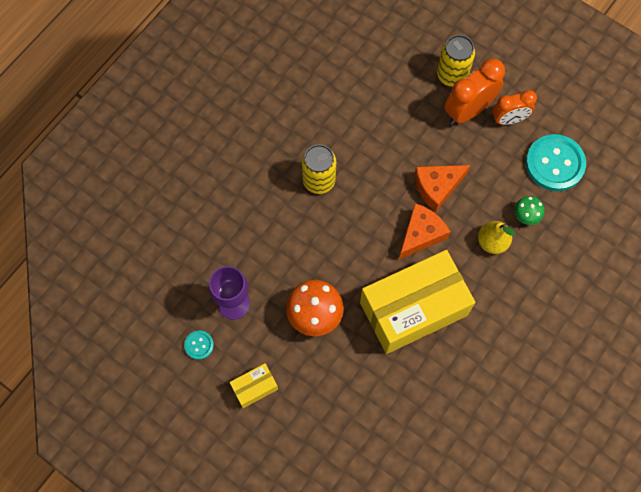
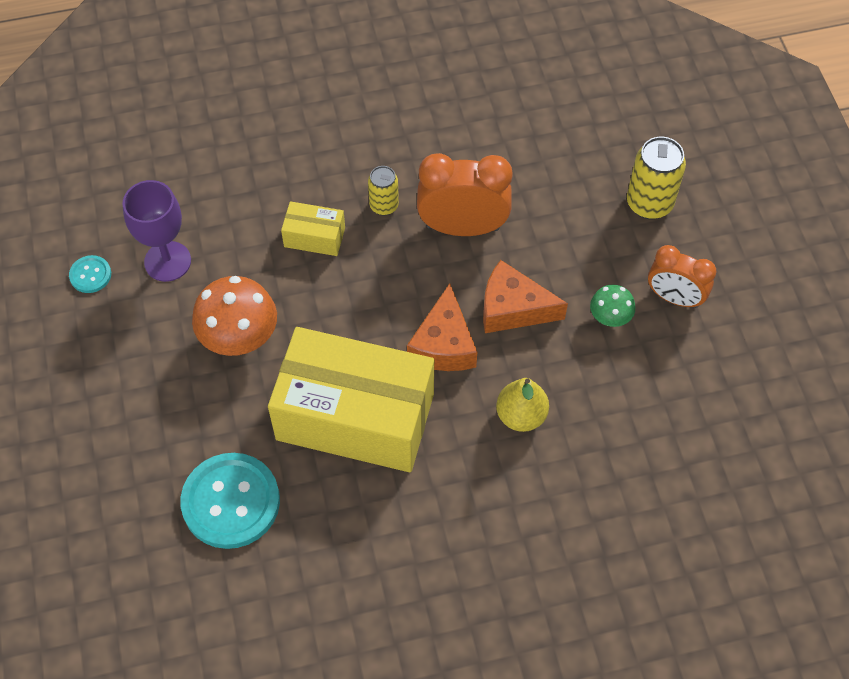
camera: 40 degrees right, 10 degrees down
(254, 387) = (101, 362): yellow box -> yellow box (314, 237)
(319, 181) = (384, 205): yellow can -> yellow can, size x0.61
(421, 234) = (443, 344): orange cheese -> orange cheese turned 105 degrees clockwise
(468, 110) = (633, 254): orange clock -> orange clock (463, 227)
(526, 216) = (591, 418): green mushroom -> green mushroom (609, 318)
(555, 163) = (686, 386): turquoise button -> turquoise button (231, 502)

